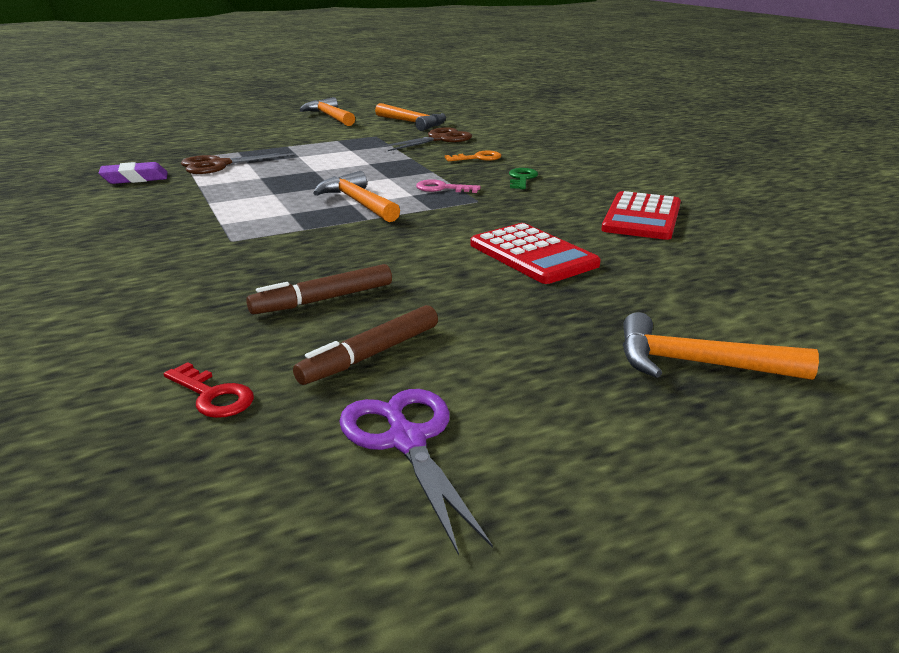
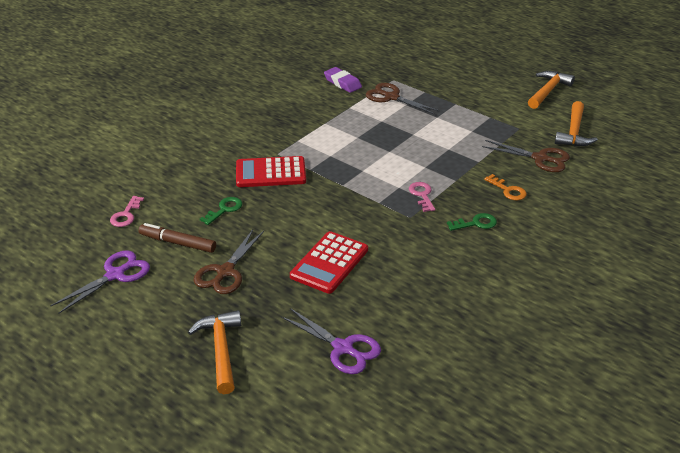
camera: 65 degrees right, 10 degrees up
(213, 396) = (126, 215): red key -> pink key
(323, 300) = (224, 209): brown marker -> green key
(358, 203) = (366, 172): orange hammer -> none
(493, 327) = (225, 272): none -> brown scissors
(642, 217) = (435, 297): red calculator -> red calculator (270, 173)
(720, 279) = (343, 348): none -> purple scissors

